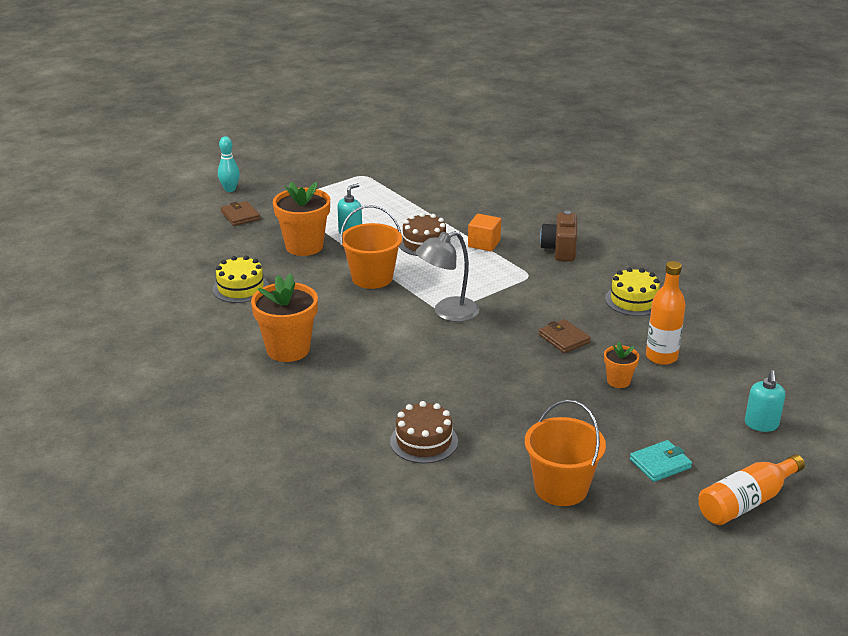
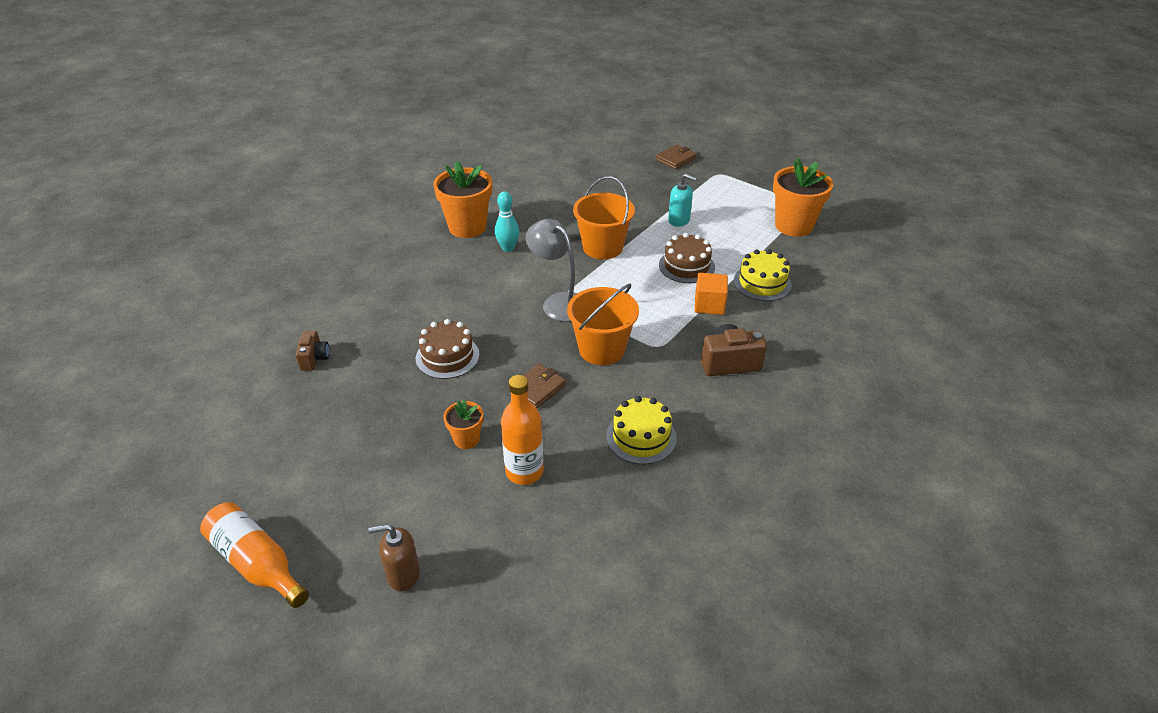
camera: 75 degrees right, 10 degrees up
(230, 189) = (720, 144): turquoise bowling pin -> turquoise bowling pin (508, 248)
(240, 288) = (554, 185): yellow cake -> yellow cake (762, 283)
(304, 246) = (640, 201): orange flower pot -> orange flower pot (793, 226)
(424, 441) = (346, 322): brown cake -> brown cake (447, 356)
(478, 464) = (314, 358): none -> brown camera
(561, 488) = (281, 415): orange bucket -> orange bucket (602, 349)
(660, 464) = (321, 485): turquoise wallet -> none
(761, 424) = (403, 574): turquoise soap dispenser -> brown soap dispenser

